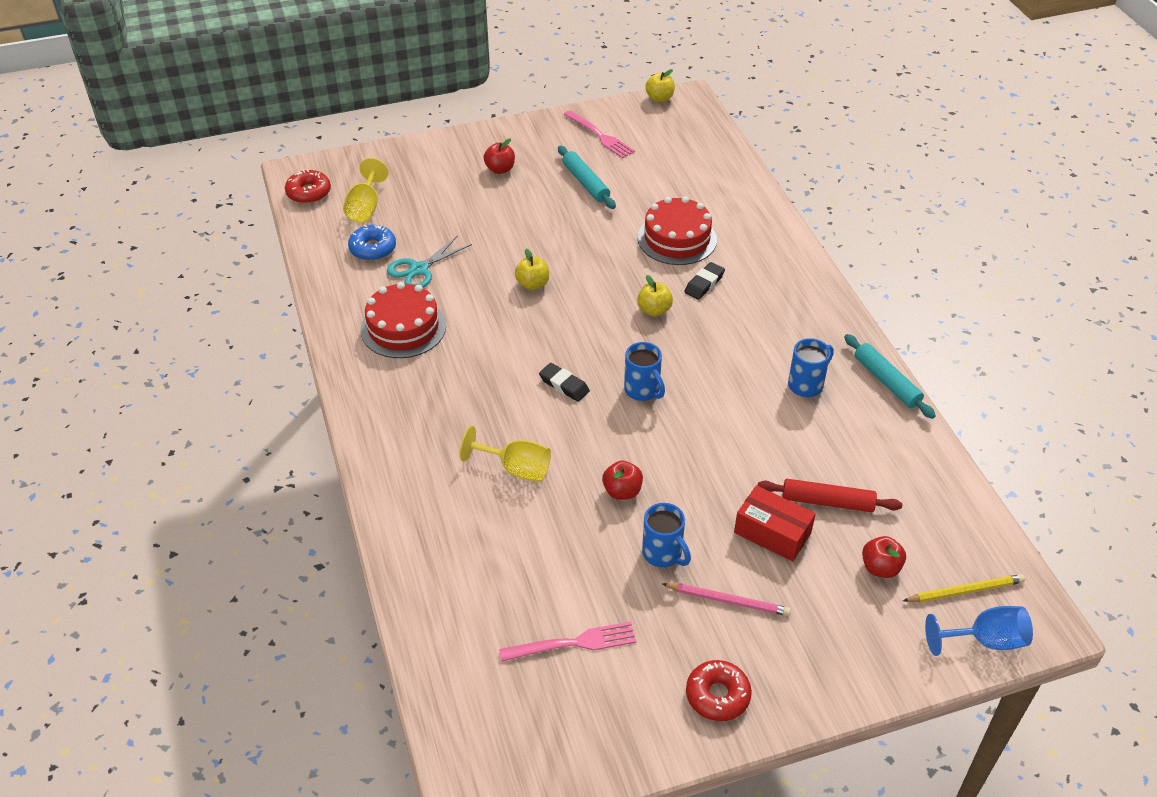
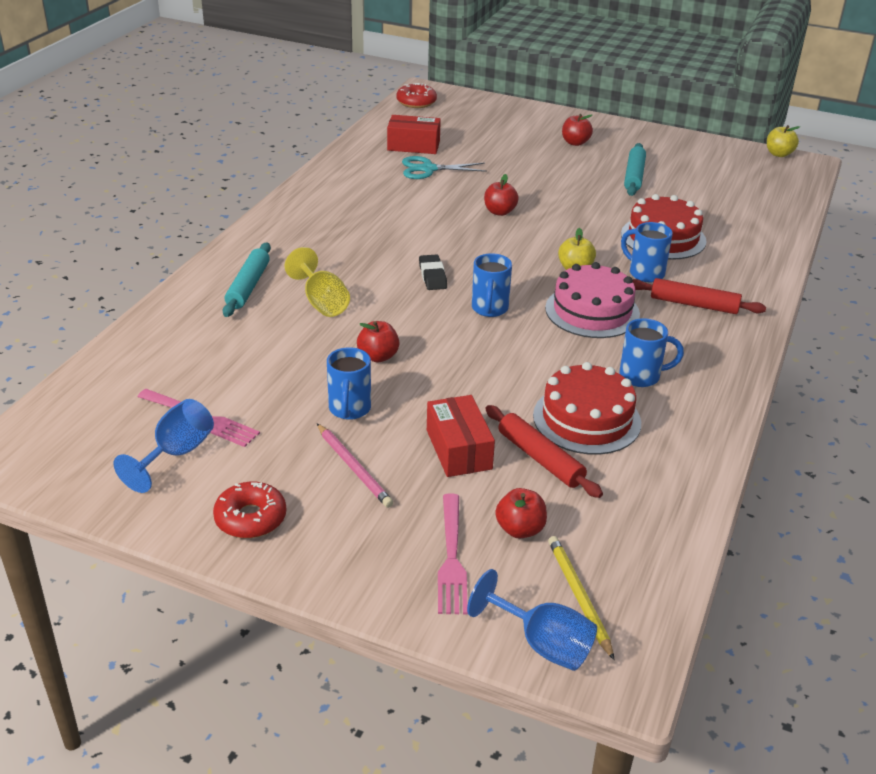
camera: 40 degrees right, 10 degrees down
(365, 207) = (442, 124): yellow goblet -> none
(373, 248) = (413, 146): blue donut -> red box
(403, 327) = (368, 193): red cake -> red cake (586, 419)
(532, 284) = (499, 212): yellow apple -> red apple
(598, 686) = (176, 454): none -> blue goblet
(600, 136) = (689, 156): pink fork -> pink fork (452, 558)
(704, 284) = (645, 273): black eraser -> blue mug
(711, 345) = (592, 311): none -> pink cake
(766, 294) = (694, 304): none -> red rolling pin
(887, 381) = (726, 414): turquoise rolling pin -> turquoise rolling pin (248, 286)
(965, 591) = (579, 596): yellow pencil -> yellow pencil turned 135 degrees counterclockwise

